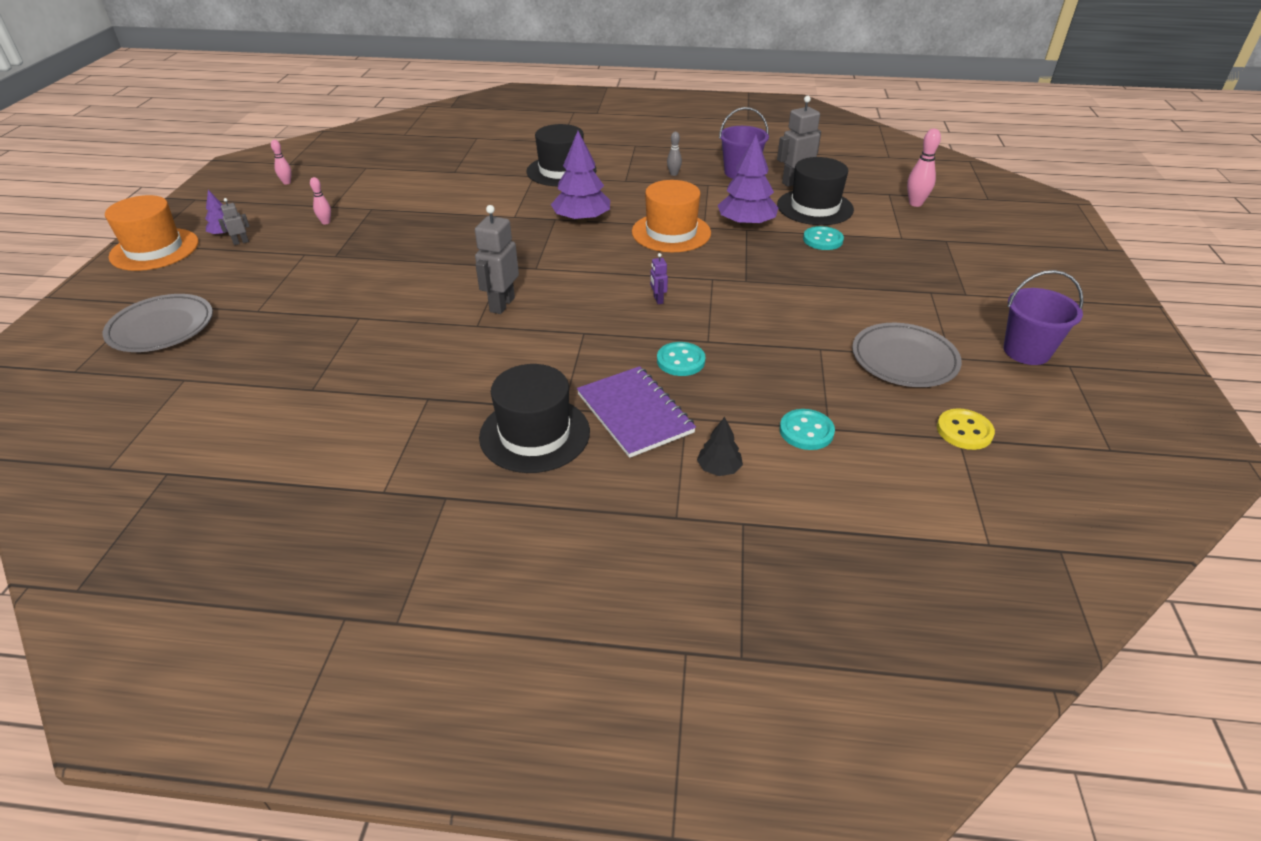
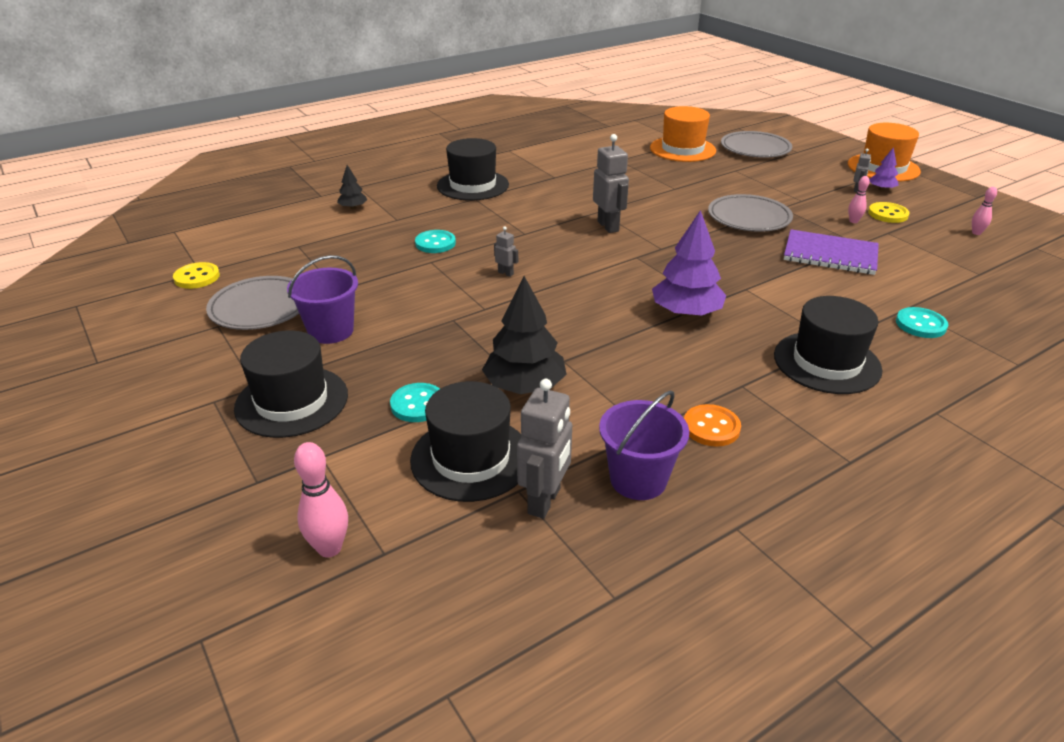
camera: 140 degrees right, 5 degrees down
(289, 216) = (888, 214): none -> yellow button
(382, 259) = (749, 218): none -> grey plate
(635, 413) = (430, 210): purple notebook -> purple notebook (830, 255)
(658, 300) = (506, 273): purple robot -> grey robot
(671, 232) = (585, 338): orange hat -> orange hat (682, 149)
(673, 174) = (711, 427): grey bowling pin -> orange button
(746, 224) = (525, 386): purple tree -> black tree
(806, 431) = (312, 239): turquoise button -> turquoise button (920, 324)
(907, 272) = (292, 401): none -> black hat
(1026, 351) = (141, 359): purple bucket -> purple bucket (331, 331)

